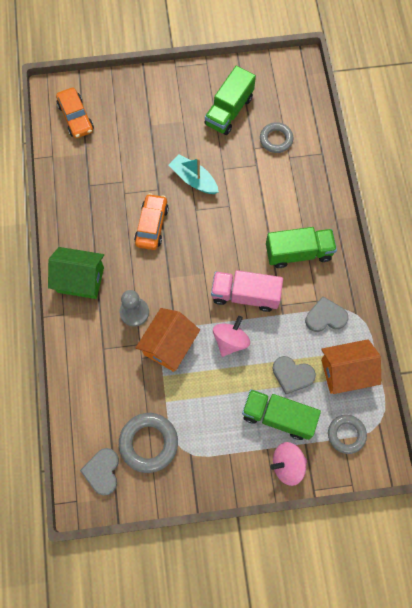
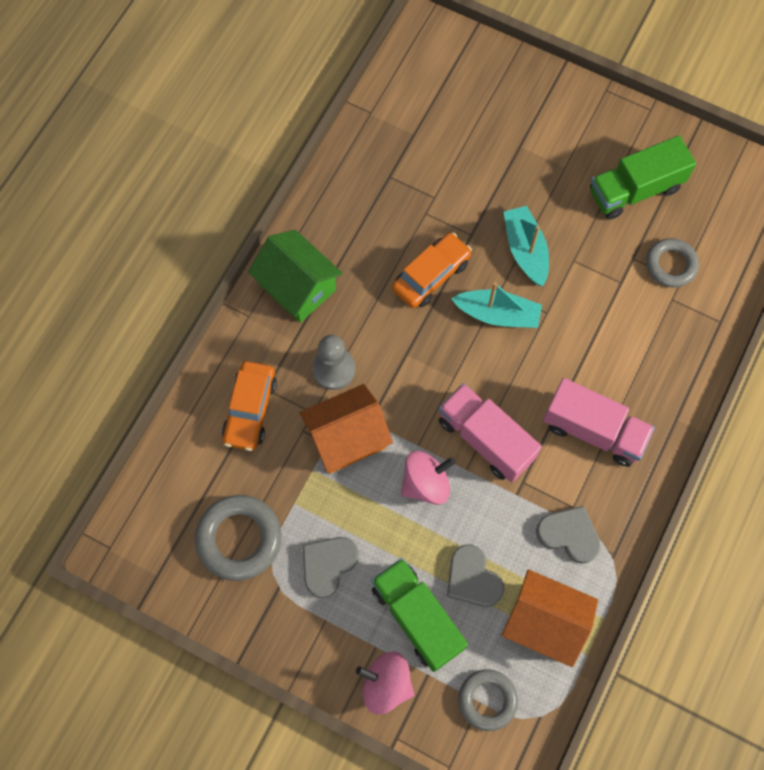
camera: 35 degrees right, 0 degrees up
(76, 117) = (433, 81): orange car -> orange car (250, 410)
(102, 471) = (162, 534): grey heart -> grey heart (328, 565)
(203, 223) = (497, 314): none -> turquoise boat
(298, 253) = (593, 430): green truck -> pink truck

